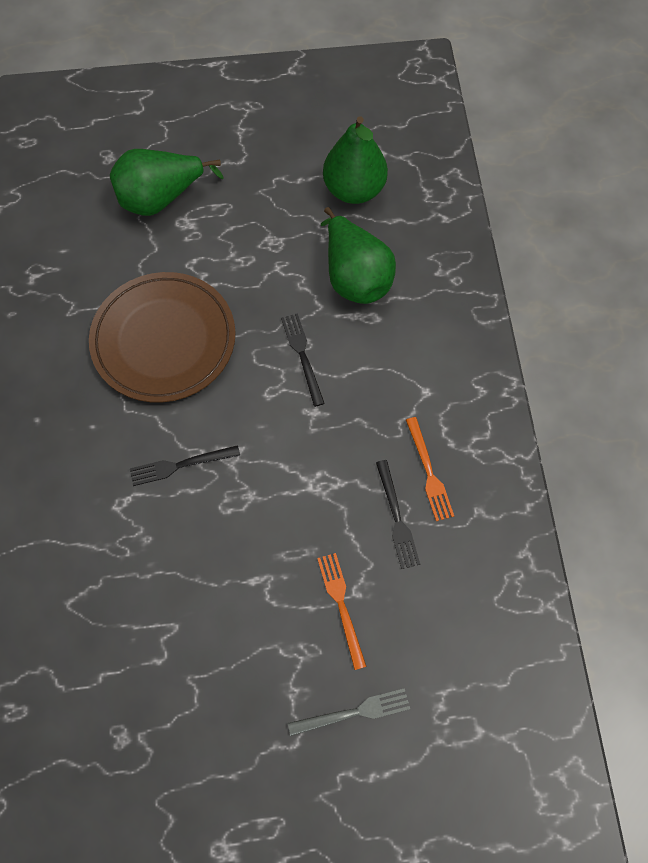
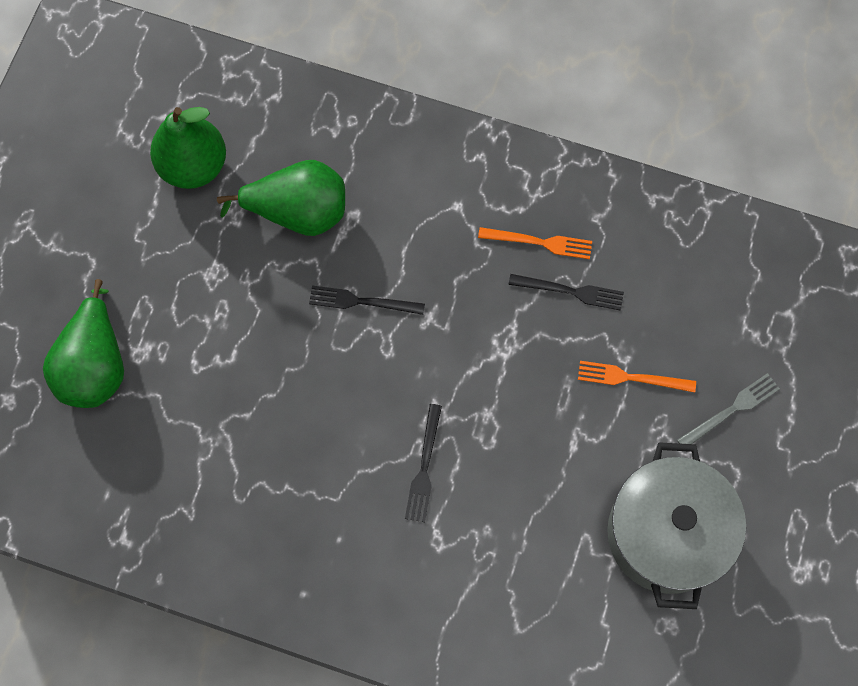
camera: 65 degrees left, 5 degrees up
(164, 340) = (275, 429): brown plate -> none
(206, 700) = (666, 533): none -> grey pot
(353, 713) = (731, 410): grey fork -> grey fork turned 45 degrees clockwise

